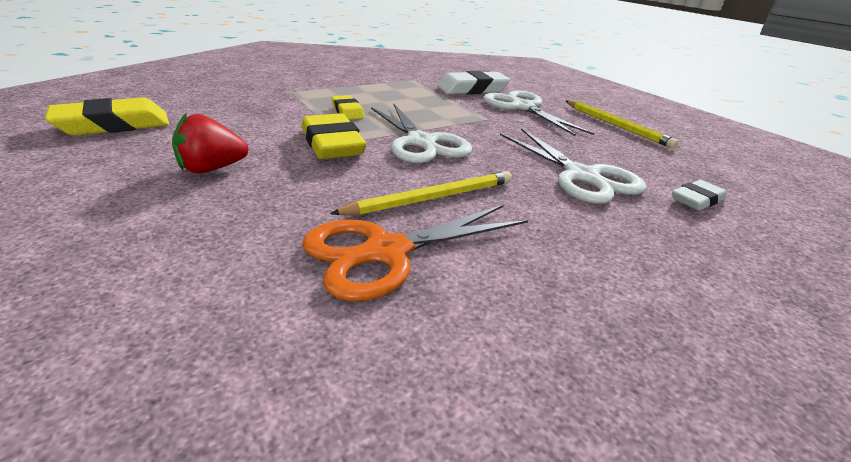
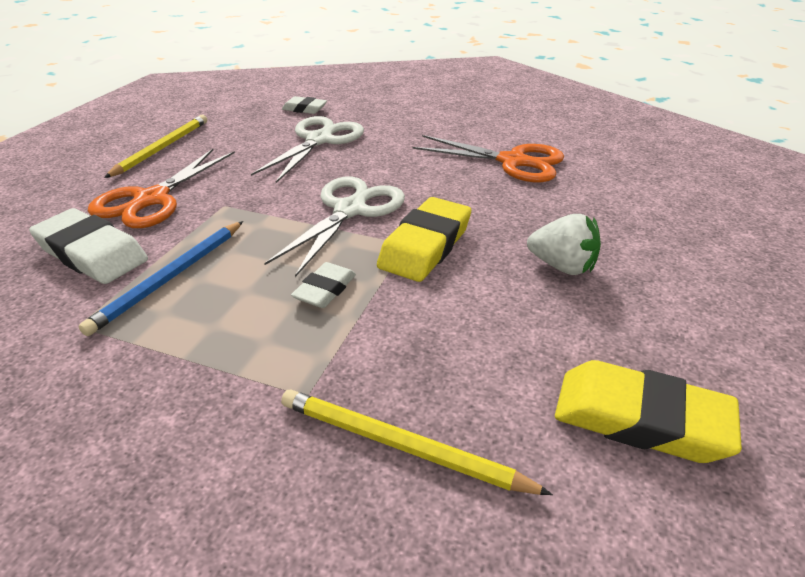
camera: 125 degrees left, 5 degrees up
(212, 169) = (562, 266): red strawberry -> white strawberry
(347, 111) = (325, 290): yellow eraser -> white eraser
(421, 94) = (171, 278): none -> blue pencil
(432, 198) = (438, 171): yellow pencil -> yellow pencil (401, 445)
(523, 107) = (152, 199): white scissors -> orange scissors

